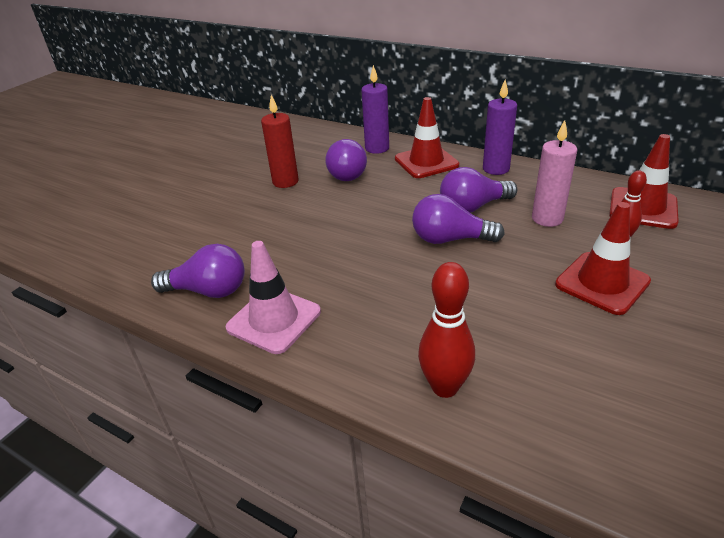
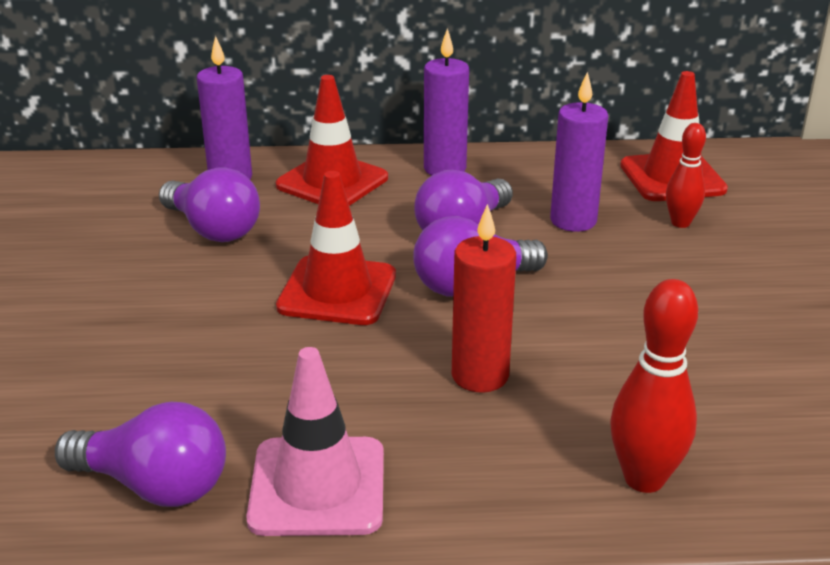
camera: 35 degrees left, 5 degrees down
(208, 291) = (154, 485): purple light bulb -> purple light bulb turned 45 degrees clockwise
(285, 182) = (117, 269): red candle -> red candle (480, 375)
(547, 218) = (573, 221): pink candle -> purple candle
(602, 283) = (707, 284): red traffic cone -> red traffic cone (337, 291)

